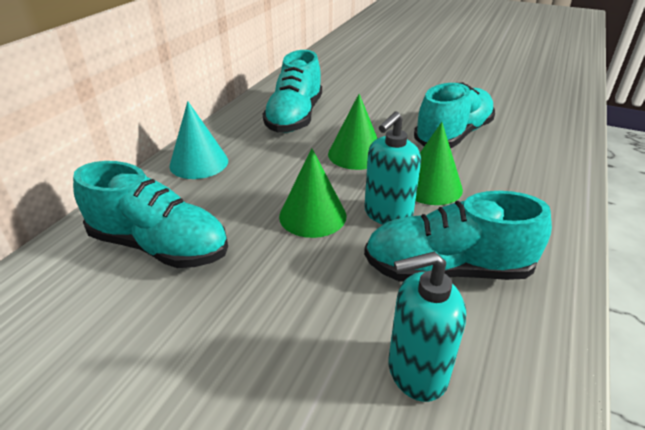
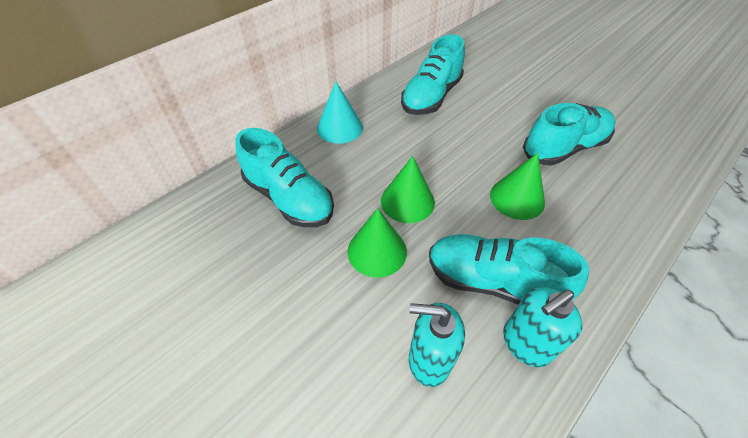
camera: 20 degrees right, 15 degrees up
(356, 154) = (467, 148): green cone -> green cone (377, 251)
(387, 214) = (467, 216): turquoise soap dispenser -> turquoise soap dispenser (525, 343)

